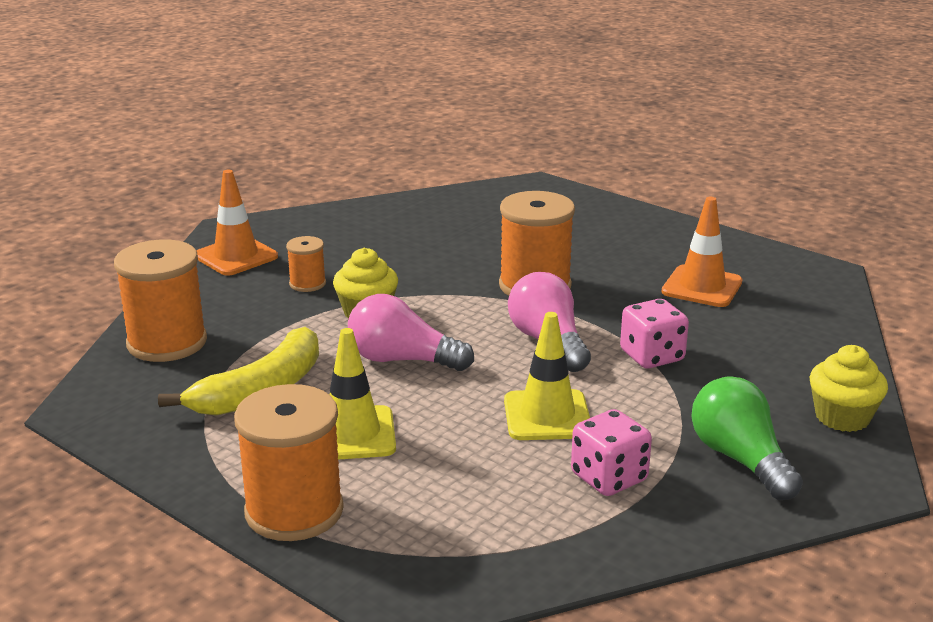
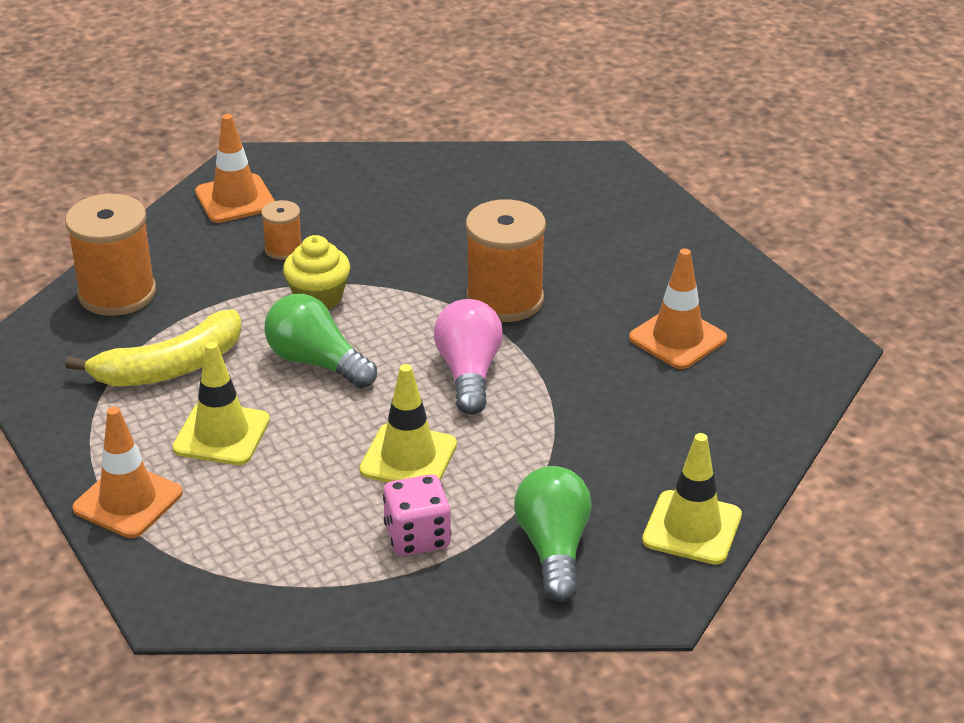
camera: 20 degrees right, 10 degrees up
(294, 511) = (128, 501): orange spool -> orange traffic cone
(402, 360) = (317, 362): pink light bulb -> green light bulb
(652, 356) = (559, 413): pink dice -> none
(842, 417) = (692, 528): yellow cupcake -> yellow traffic cone

